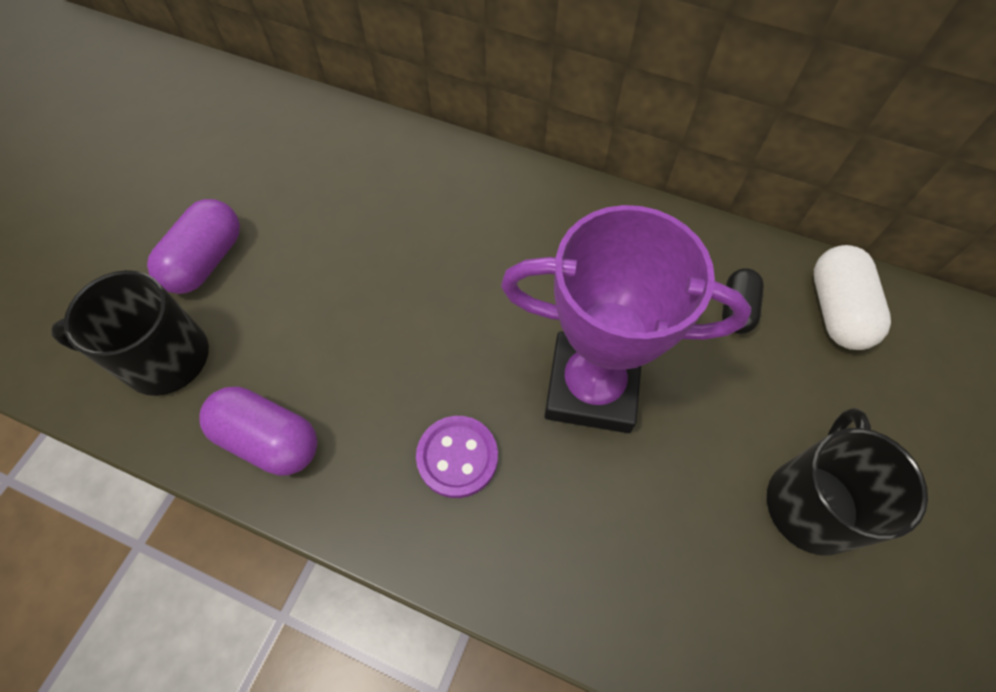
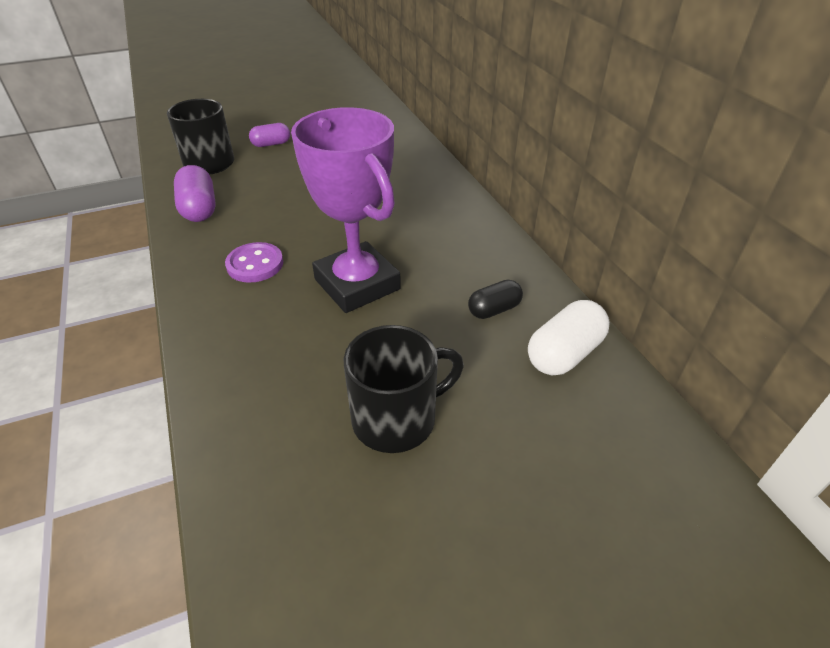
camera: 45 degrees right, 20 degrees down
(206, 260) = (271, 144): purple capsule -> purple capsule, size x0.65

